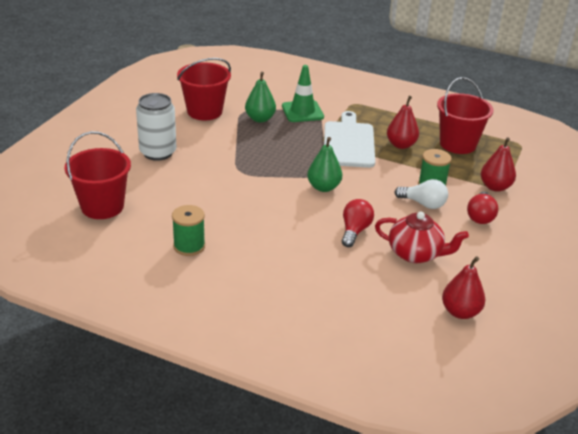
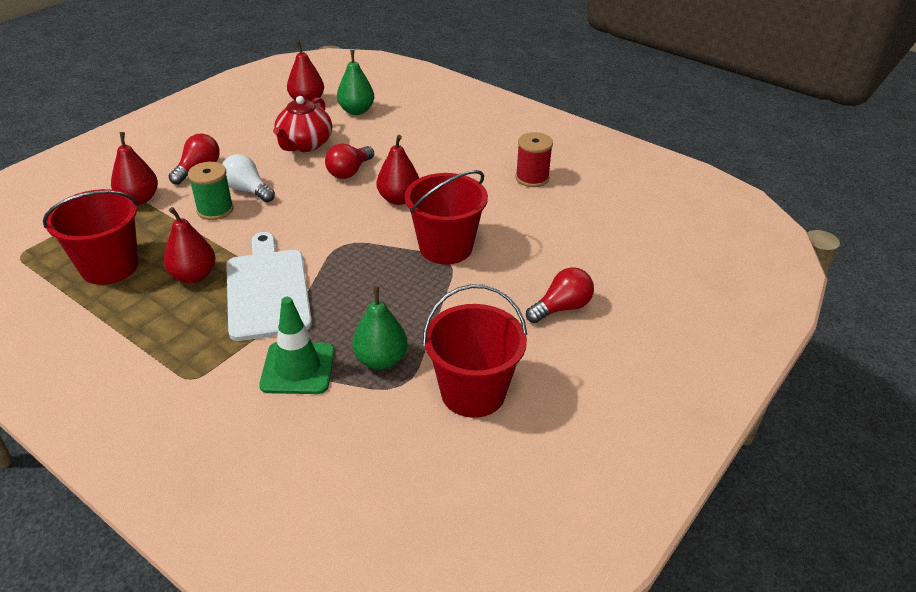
camera: 165 degrees left, 5 degrees up
(102, 206) = (631, 233): red bucket -> red bucket (445, 247)
(158, 152) = (561, 308): white can -> red light bulb
(189, 246) = (532, 178): green spool -> red spool
(298, 211) = (399, 199): none -> red pear
(323, 187) = (351, 224): green pear -> green pear (356, 111)
(349, 142) = (267, 290): white cutting board -> white cutting board turned 150 degrees clockwise
(415, 254) = (304, 144): red teapot -> red teapot turned 105 degrees counterclockwise

